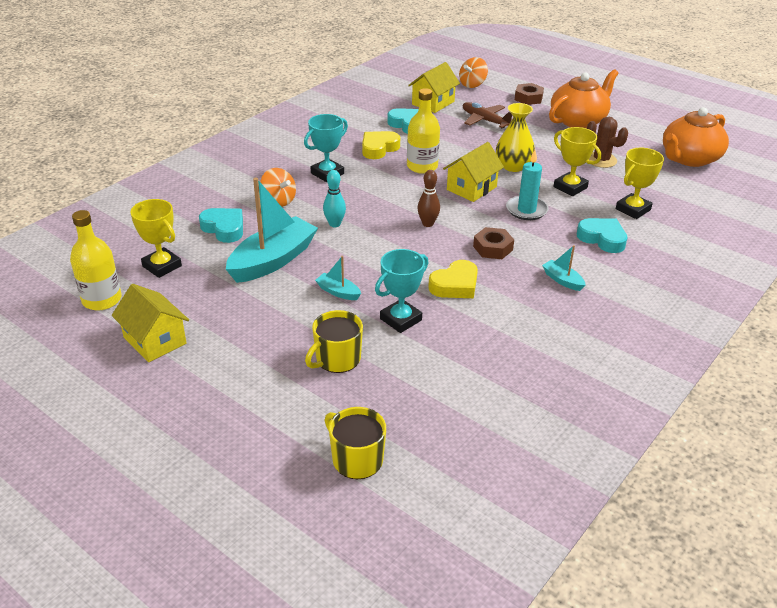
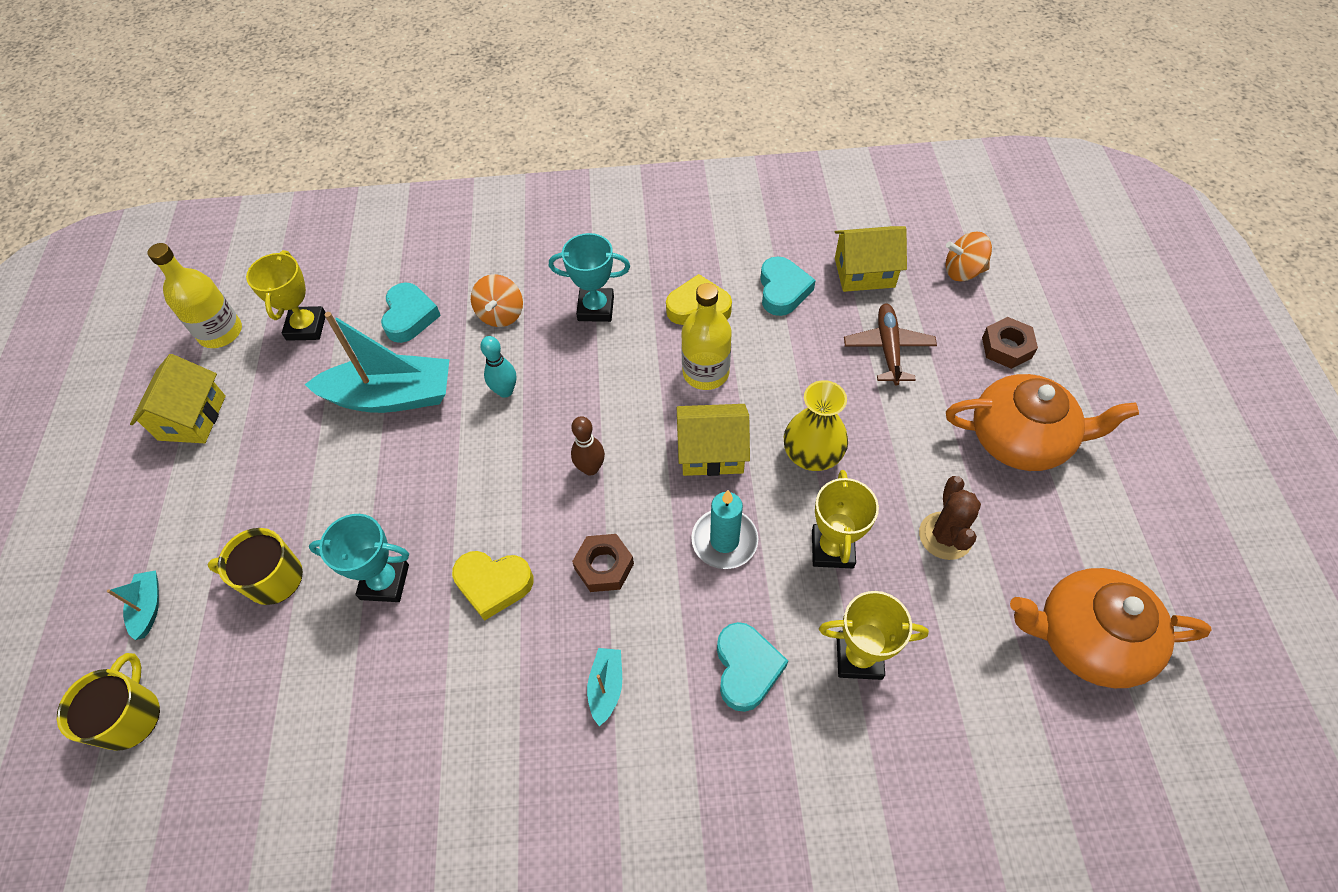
camera: 50 degrees right, 20 degrees up
(338, 292) = (386, 491): turquoise boat -> turquoise boat (148, 607)

